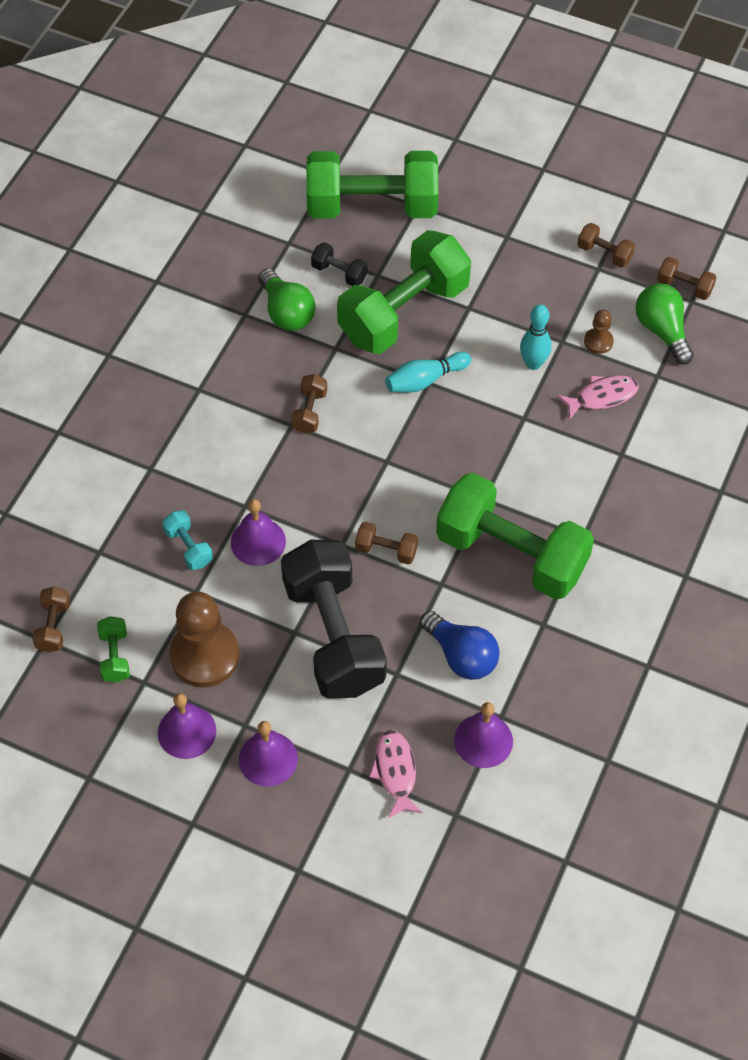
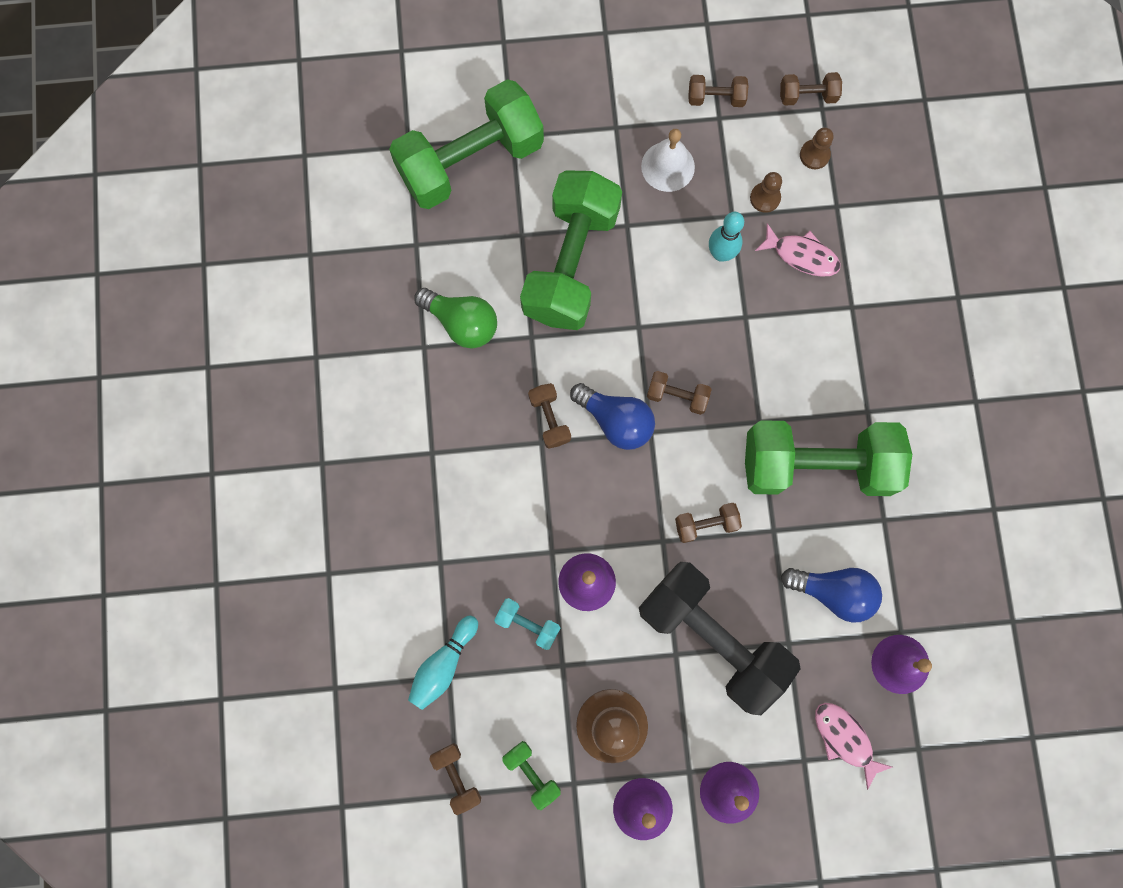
camera: 30 degrees left, 20 degrees up
(339, 273) = (485, 252): black dumbbell -> none
(363, 439) = (616, 420): none -> blue light bulb
(425, 380) = (634, 326): turquoise bowling pin -> turquoise bowling pin (443, 664)
(426, 446) = (677, 396): none -> brown dumbbell
(531, 282) = (668, 166): none -> white bell
(602, 397) = (801, 255): pink fish -> pink fish turned 75 degrees clockwise
(662, 331) = (814, 155): green light bulb -> brown pawn

